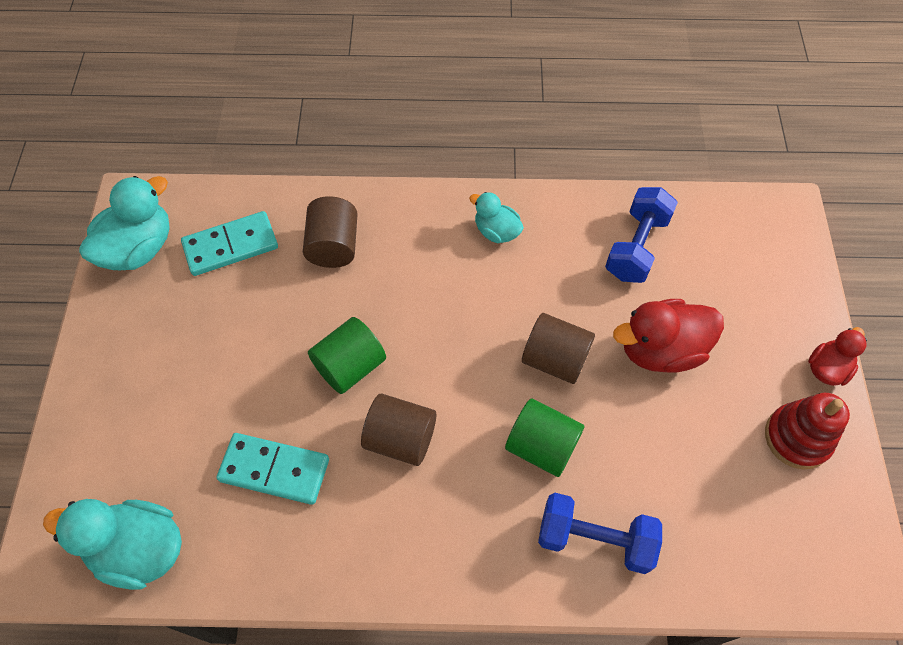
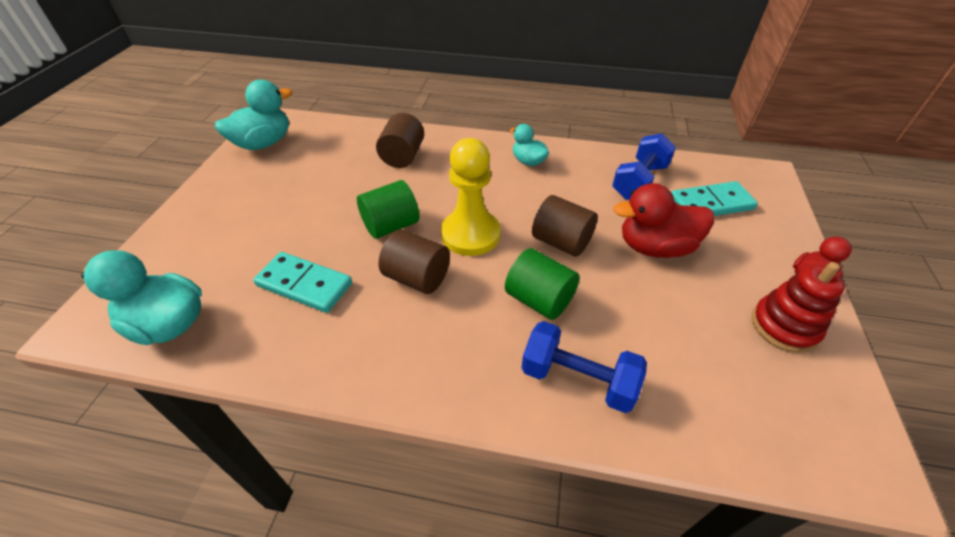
camera: 10 degrees right, 15 degrees down
(231, 246) = (328, 148): turquoise domino -> turquoise domino (711, 203)
(448, 364) = (470, 234): none -> yellow pawn

